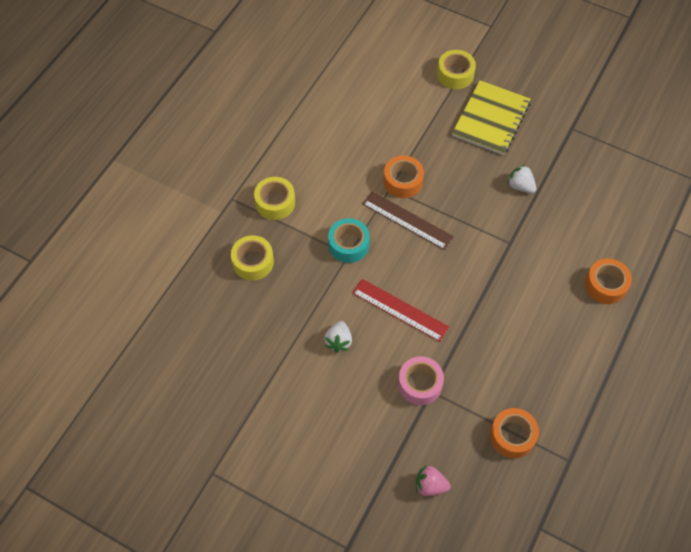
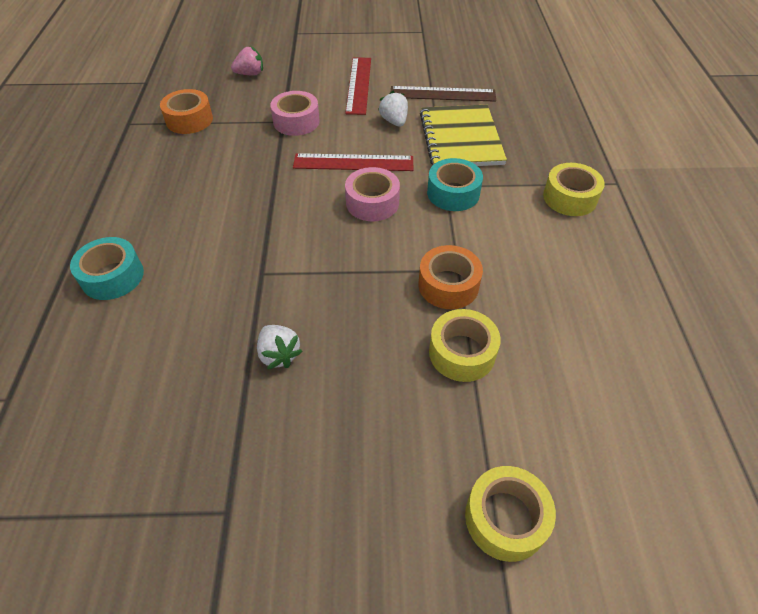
camera: 150 degrees right, 10 degrees down
(253, 262) = (531, 143): yellow tape -> yellow tape (462, 353)
(337, 409) = (359, 85): none -> red ruler
(407, 220) = (407, 243): brown ruler -> brown ruler (442, 94)
(409, 264) = (372, 203): none -> pink tape
(491, 119) = (384, 451): yellow notebook -> yellow notebook (461, 138)
(520, 186) = (279, 354): white strawberry -> white strawberry turned 45 degrees clockwise
(605, 285) = (112, 276): orange tape -> turquoise tape

